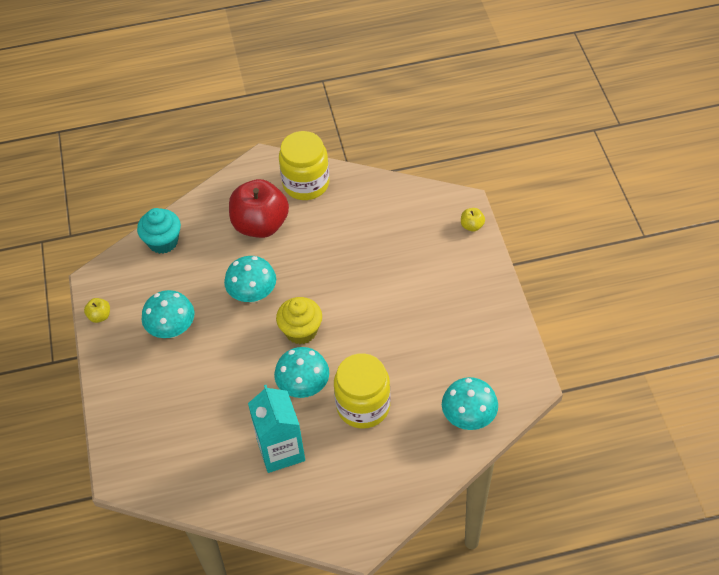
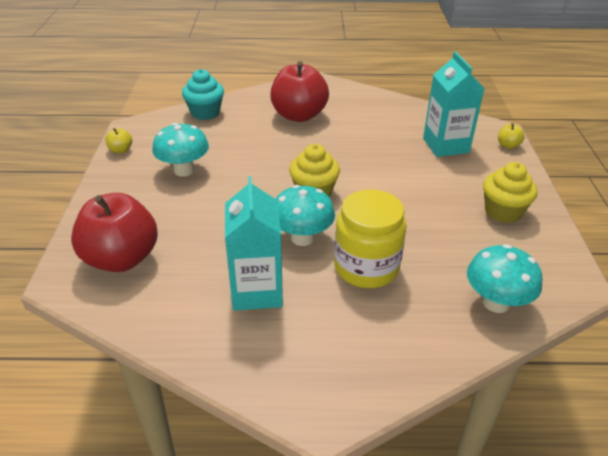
camera: 10 degrees right, 15 degrees down
(158, 444) = (122, 258): none -> red apple
(253, 294) = (274, 159): turquoise mushroom -> none
(306, 183) = (349, 97): yellow jar -> none
(413, 239) = (445, 145): none -> turquoise carton
(470, 317) = (503, 211): none -> yellow cupcake

